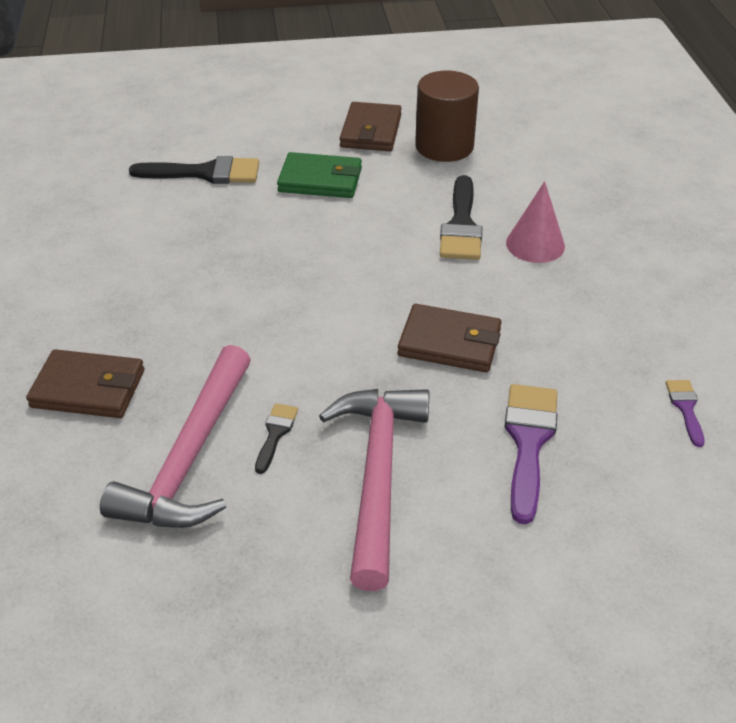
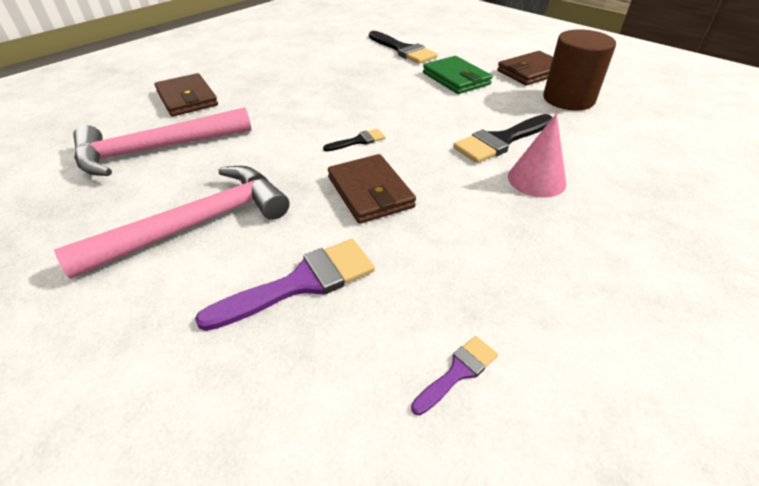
camera: 50 degrees right, 0 degrees up
(275, 433) = (203, 167): black brush -> black brush (358, 141)

